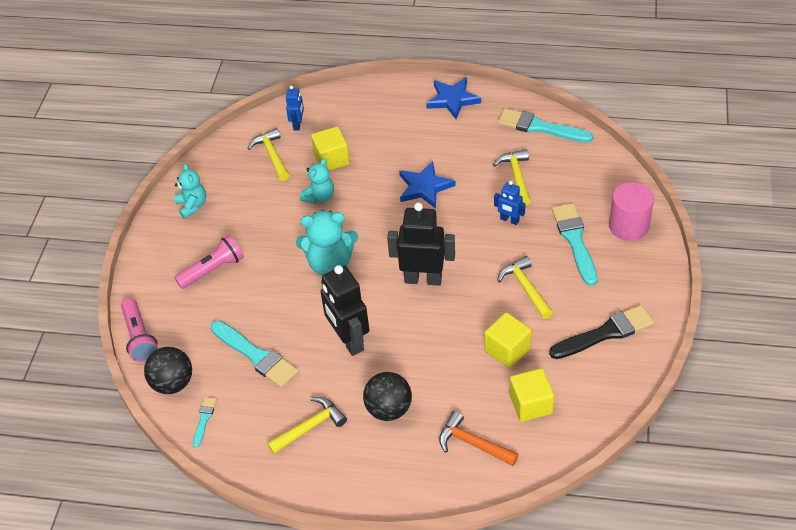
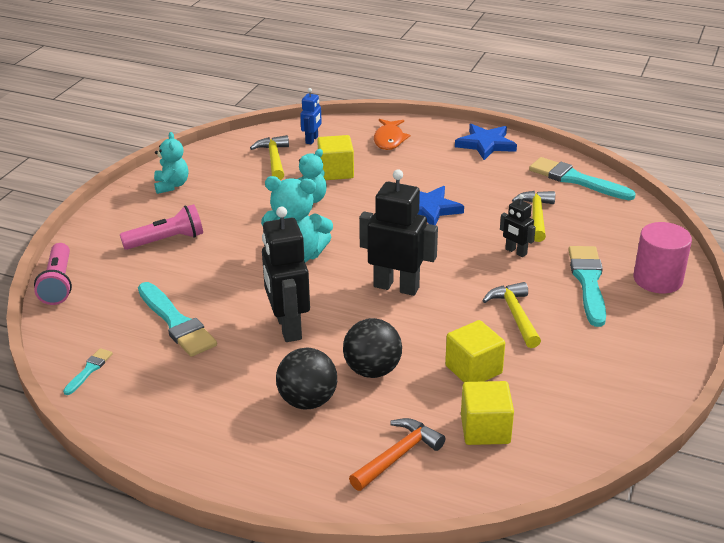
camera: 10 degrees right, 15 degrees down
(173, 383) = (72, 331): black ball -> black ball (372, 370)
(310, 427) = (206, 401): yellow hammer -> none
(366, 110) = (389, 139): none -> orange fish
(473, 443) = (398, 456): orange hammer -> orange hammer turned 90 degrees clockwise
(509, 220) = (515, 252): blue robot -> black robot
(605, 333) = (601, 375): black brush -> none

